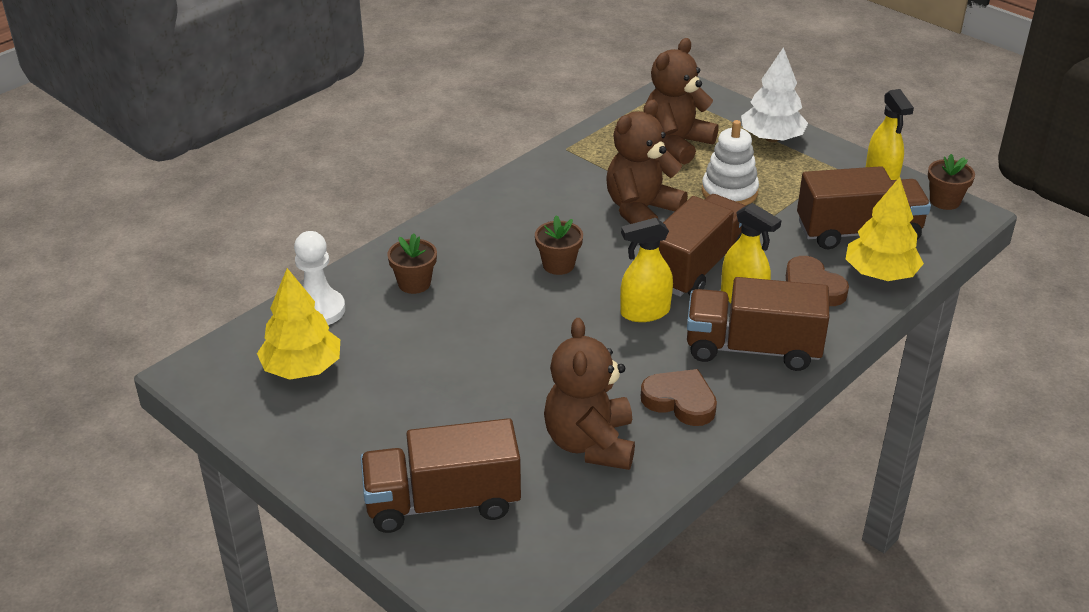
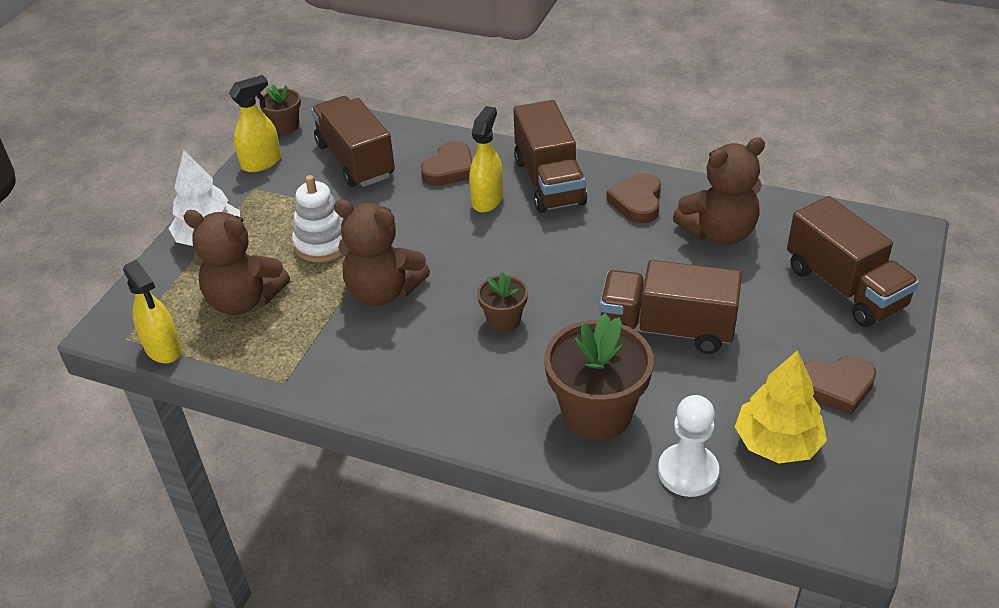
camera: 110 degrees left, 5 degrees up
(327, 432) = (836, 386): none -> brown heart
(414, 283) = (597, 413): brown flower pot -> brown flower pot, size x1.91
(644, 312) = (540, 248): yellow spray bottle -> yellow spray bottle (163, 349)
(696, 267) = (456, 235): brown truck -> brown truck (667, 329)
(880, 274) = (411, 140): yellow tree -> none

